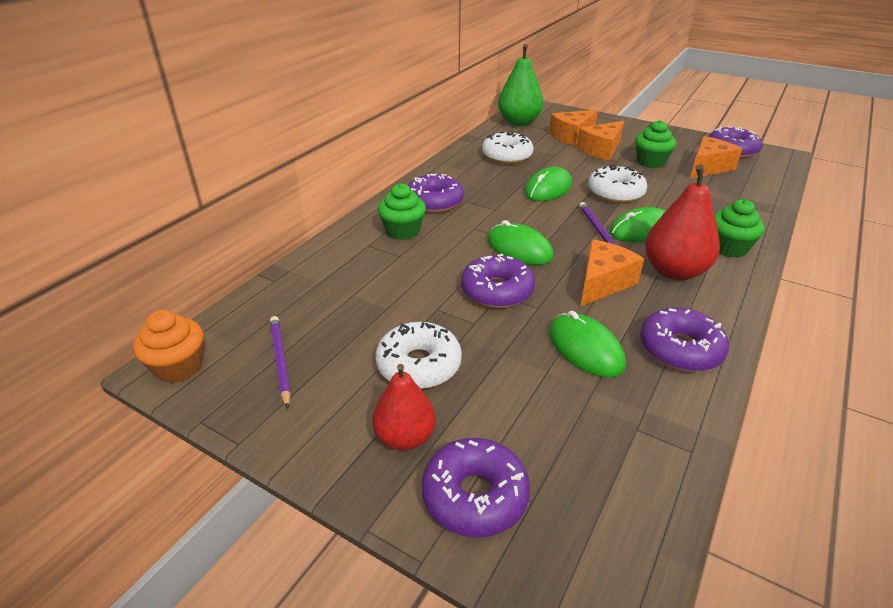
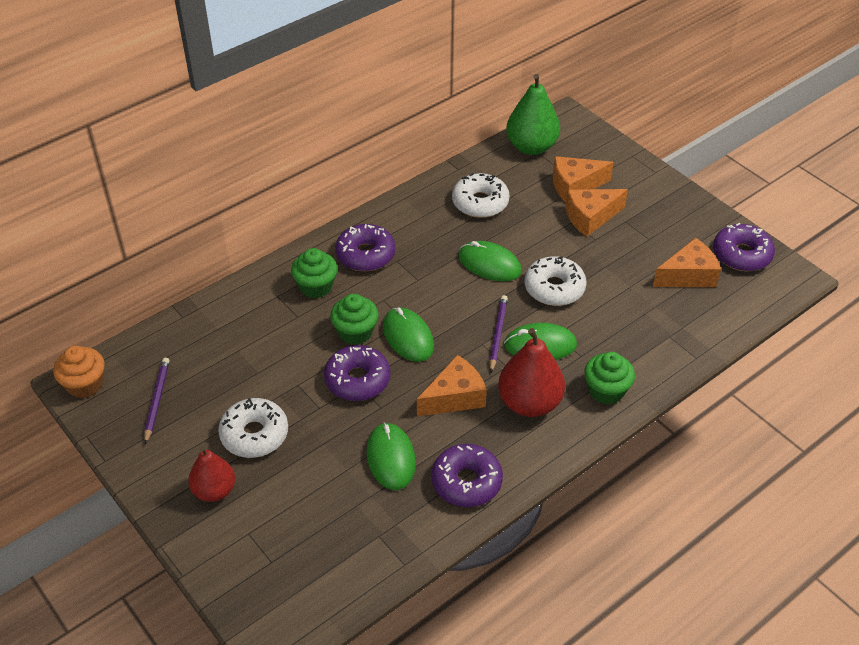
camera: 20 degrees right, 10 degrees up
(475, 495) = (237, 546): purple donut -> none
(548, 188) = (489, 264): green mouse -> green mouse turned 60 degrees clockwise
(650, 162) = (630, 251): green cupcake -> green cupcake (355, 332)

